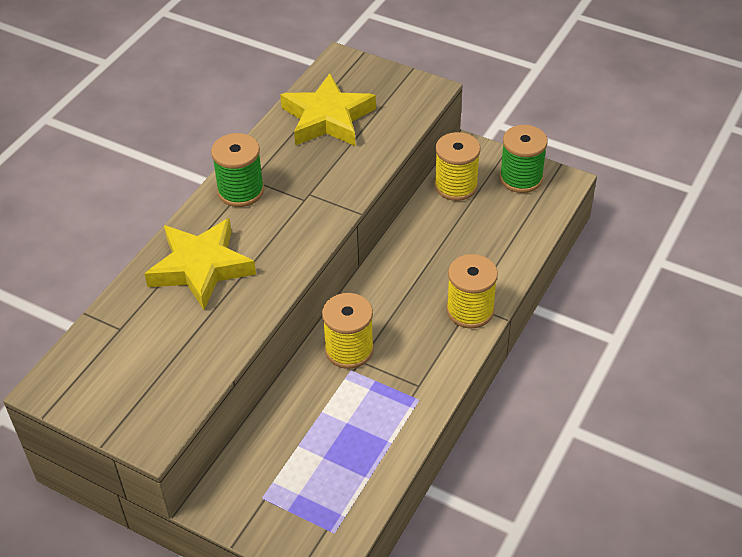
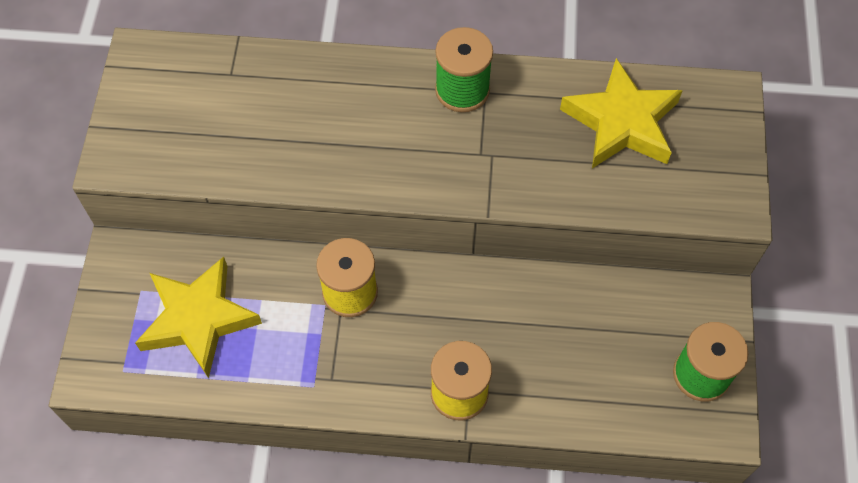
camera: 65 degrees right, 15 degrees up
(201, 268) = (337, 104): yellow star -> yellow star (198, 319)
(456, 186) = (647, 306): yellow spool -> none

